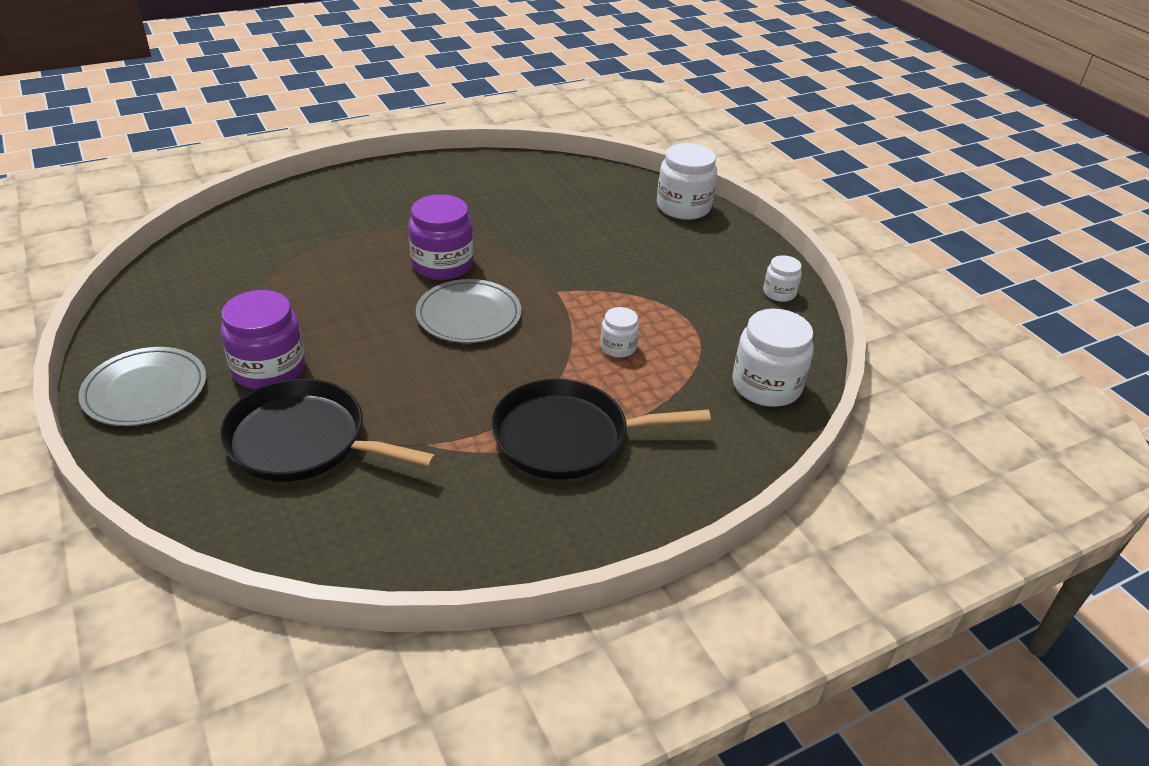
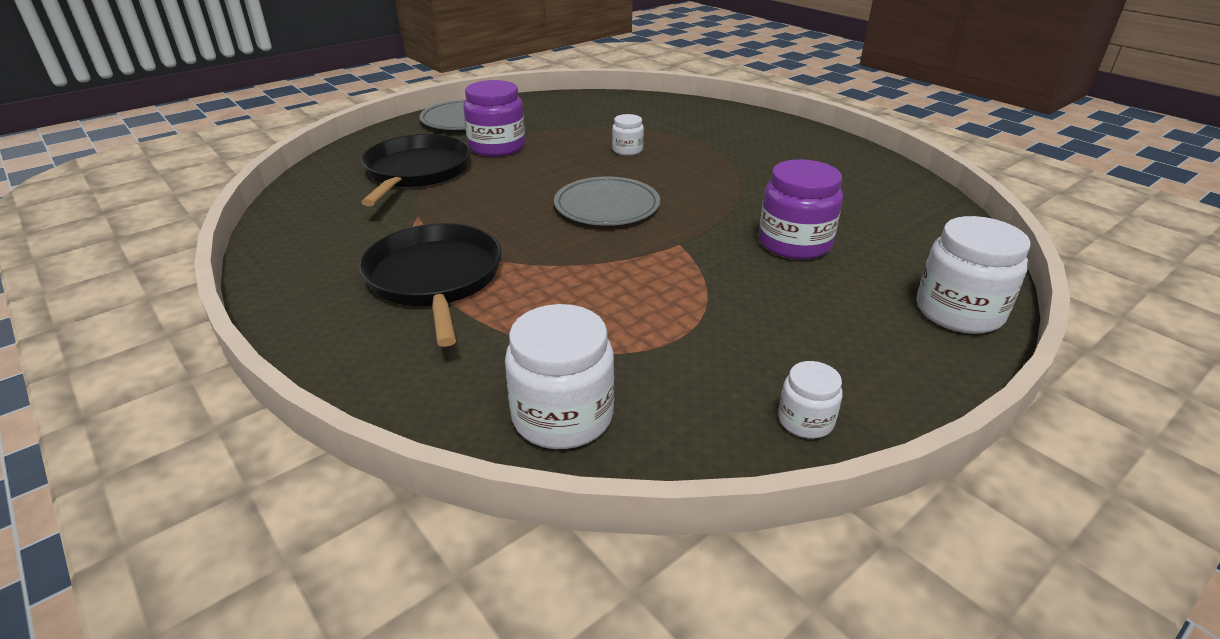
camera: 80 degrees right, 5 degrees down
(442, 264) = (681, 183): purple jar -> purple jar (794, 243)
(618, 347) = (595, 292): white jar -> white jar (627, 150)

